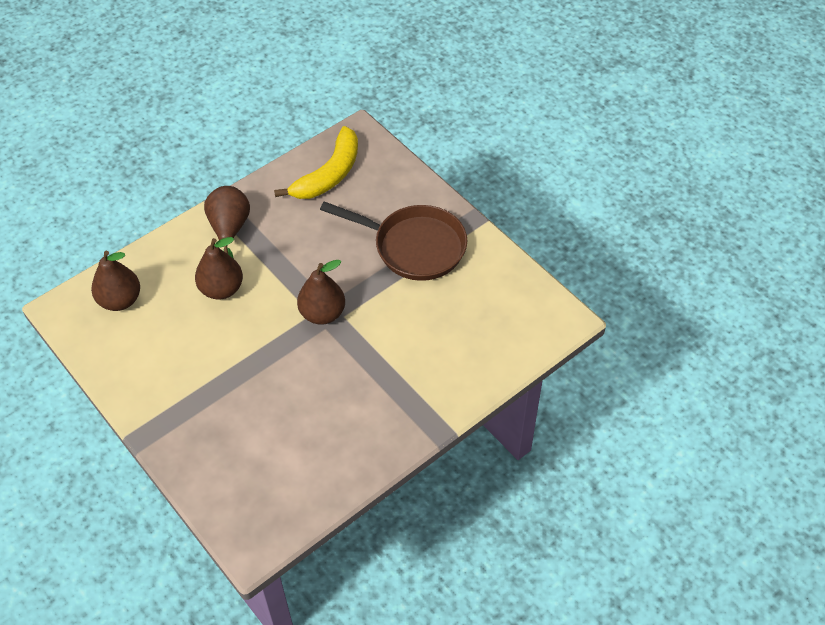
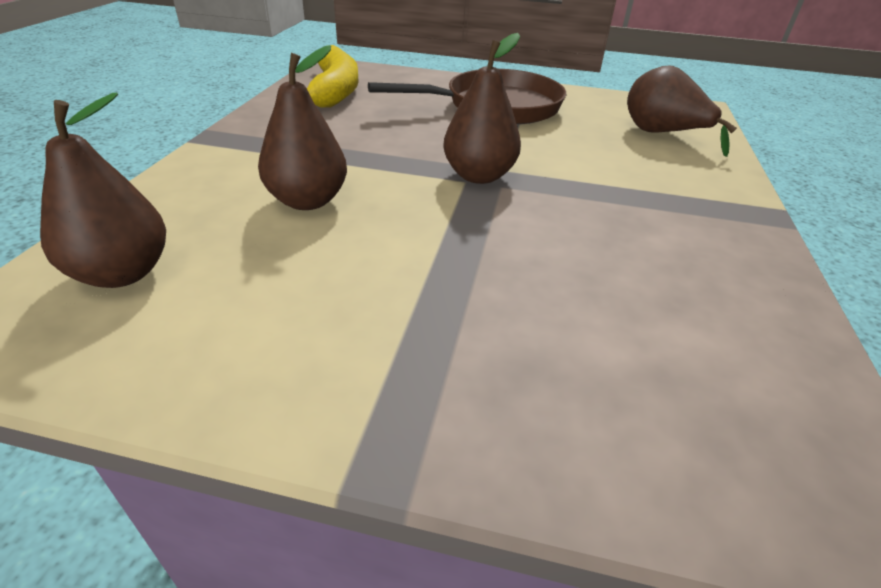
camera: 40 degrees left, 15 degrees down
(230, 229) = (255, 151): brown pear -> brown pear (662, 134)

